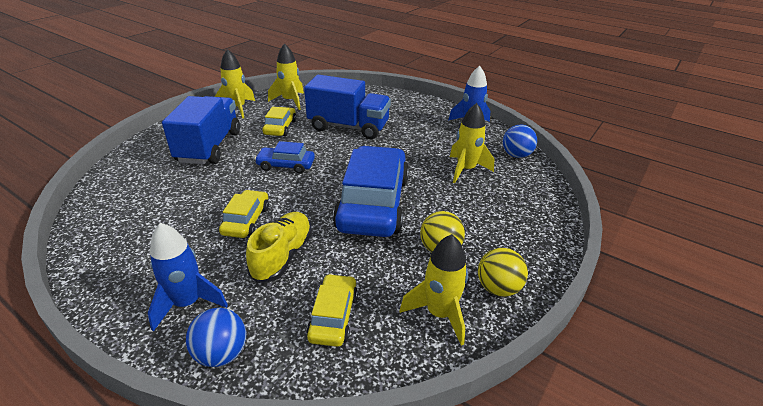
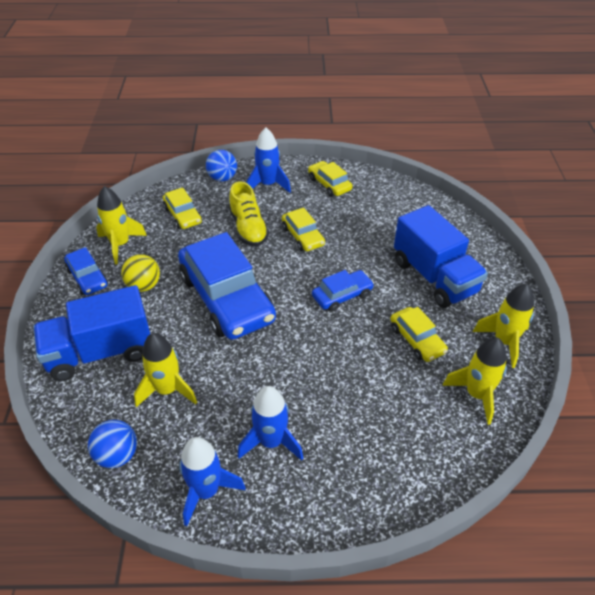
camera: 145 degrees right, 10 degrees up
(131, 262) = (329, 184): none -> yellow car
(348, 127) = (351, 387): blue truck -> blue truck (100, 352)
(419, 127) = (271, 442): none -> blue rocket
(498, 288) = (87, 278): yellow ball -> blue car

